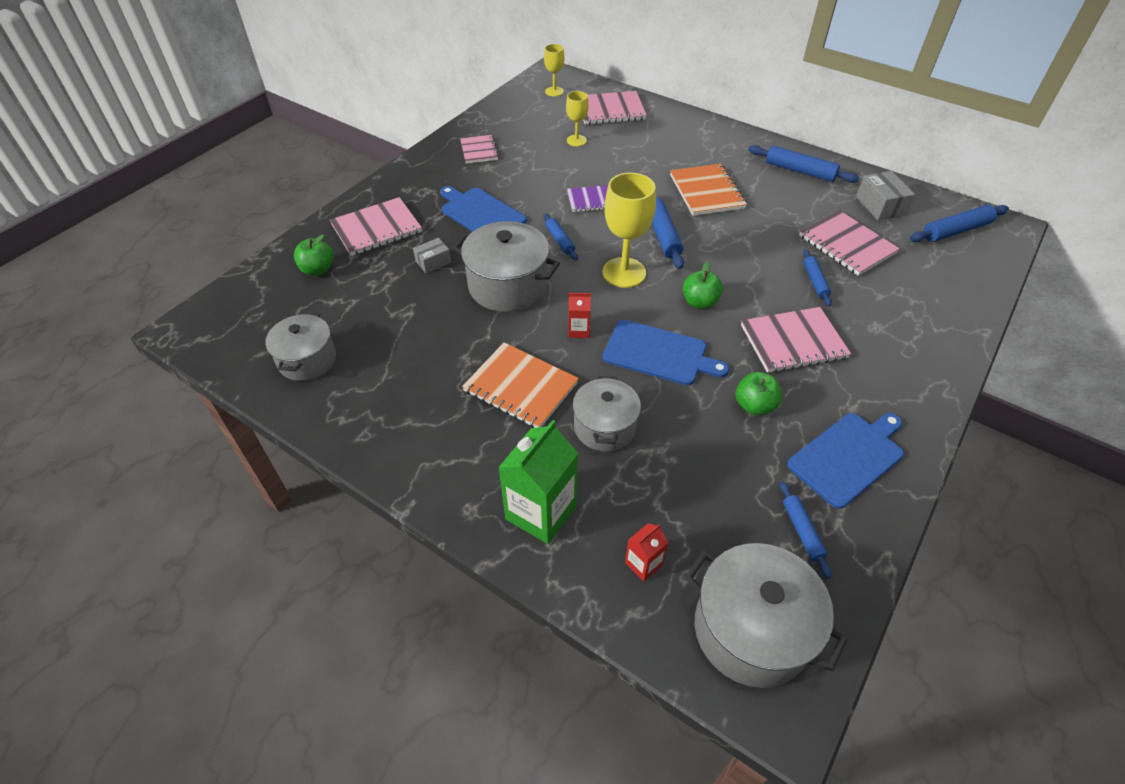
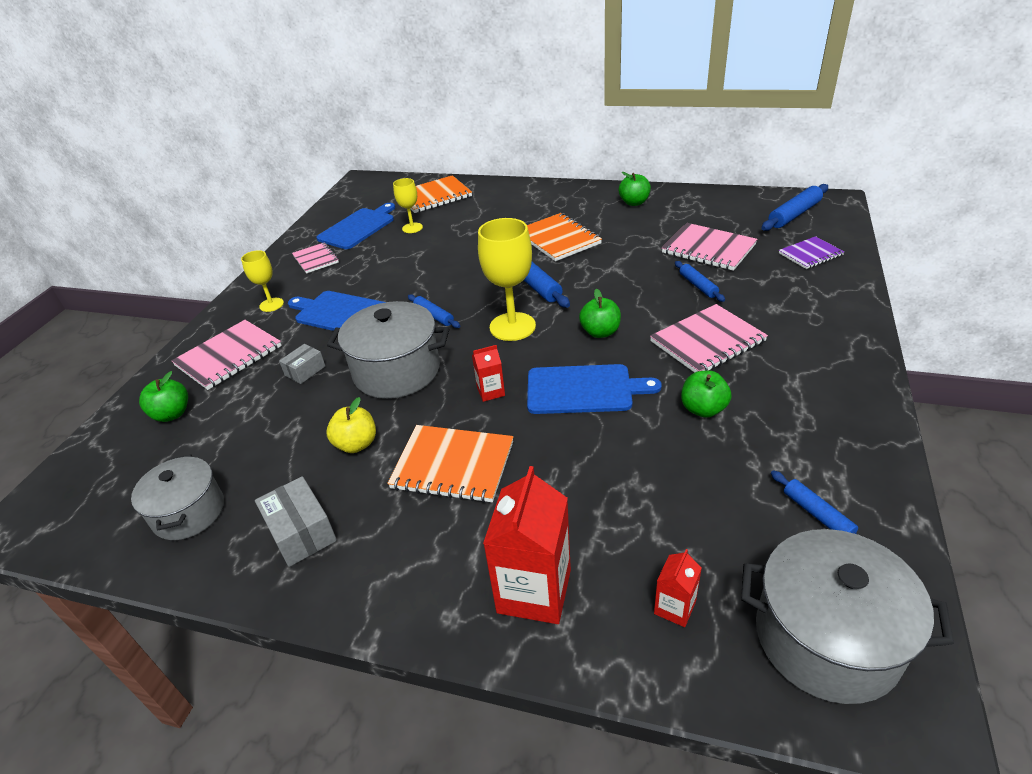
camera: 15 degrees left, 10 degrees down
(451, 343) = (356, 444): none -> yellow apple
(541, 512) = (534, 591): green carton -> red carton
(554, 91) = (372, 194): yellow goblet -> yellow goblet (271, 305)
(591, 200) = (450, 273): purple notebook -> purple notebook (810, 254)
(604, 427) = (562, 477): grey pot -> none
(610, 110) = (434, 196): pink notebook -> orange notebook
(800, 171) = (634, 203): blue rolling pin -> green apple
(848, 457) = (818, 428): blue cutting board -> blue cutting board (358, 227)
(880, 206) = (719, 212): grey box -> grey box (301, 532)

